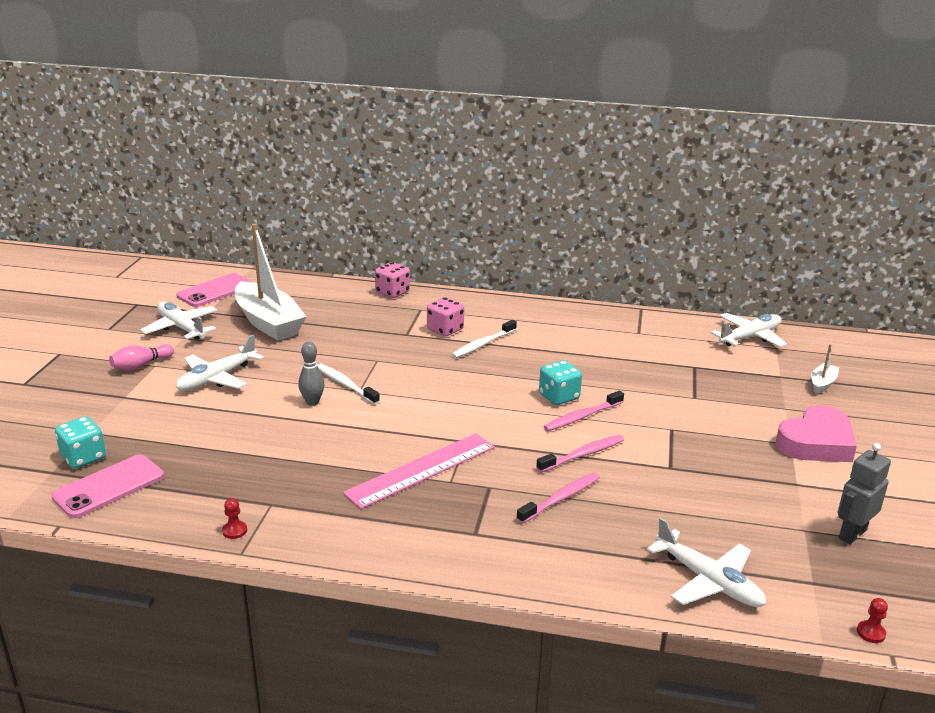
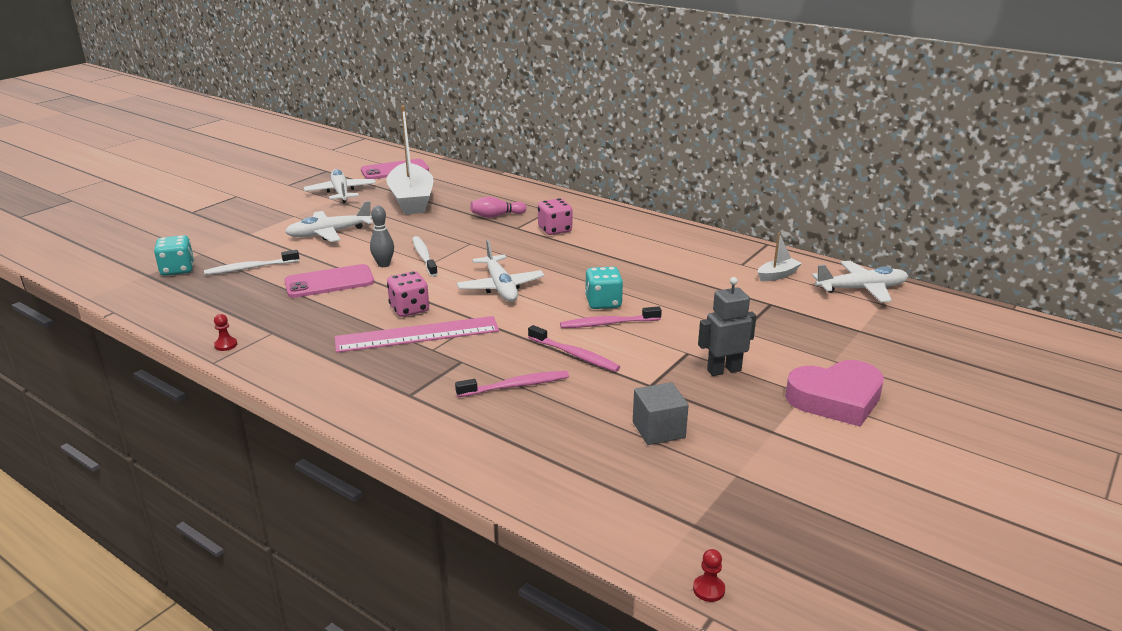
camera: 25 degrees right, 0 degrees up
(109, 486) = (173, 293): pink phone -> pink phone (329, 282)
(141, 365) = (284, 214): pink bowling pin -> pink bowling pin (496, 216)
(392, 292) = (539, 193): pink dice -> pink dice (409, 309)
(483, 344) = (577, 247): white toothbrush -> white toothbrush (250, 268)
(583, 455) = (575, 355): pink toothbrush -> pink toothbrush turned 45 degrees clockwise
(707, 581) = (583, 491): white plane -> white plane (500, 287)
(714, 507) = (658, 430): none -> grey cube
(822, 384) = (902, 347): white boat -> white boat (777, 275)
(852, 534) = (787, 492): grey robot -> grey robot (723, 370)

